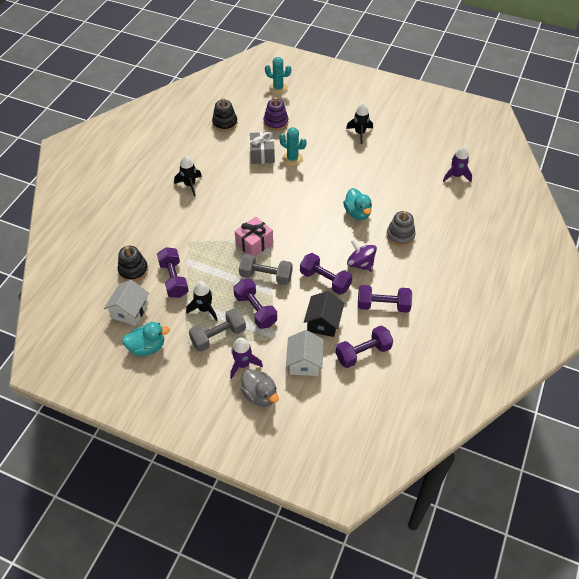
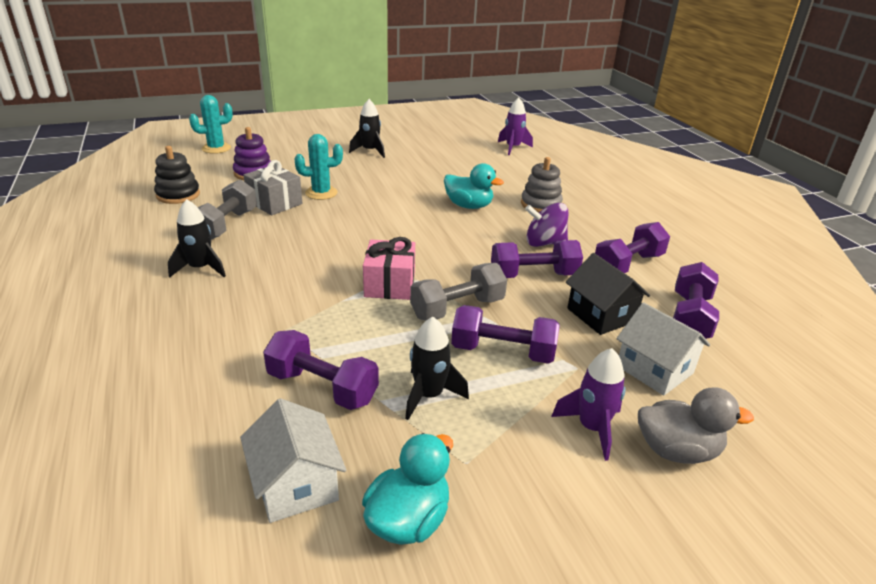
camera: 45 degrees left, 20 degrees down
(133, 270) = (225, 417): black stacking toy -> none
(218, 336) = (502, 416): grey dumbbell -> grey dumbbell (226, 225)

